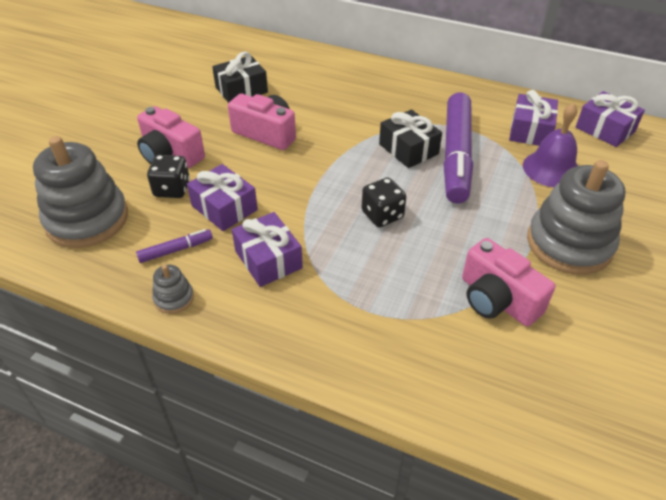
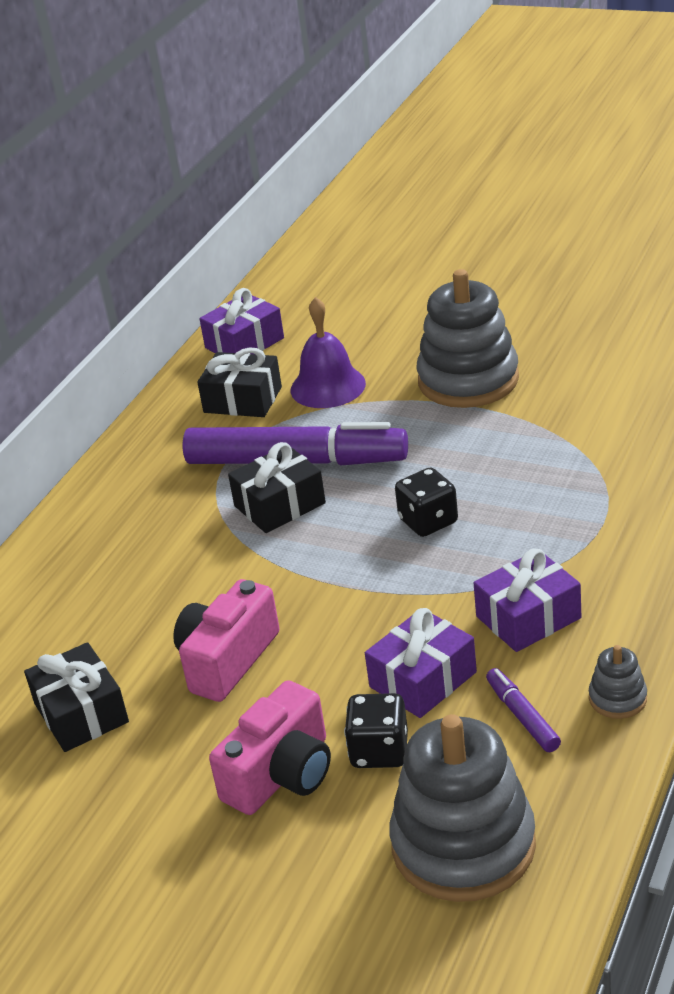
camera: 85 degrees left, 10 degrees down
(497, 300) = (566, 430): pink camera -> none
(530, 131) = (242, 400): purple gift -> black gift

